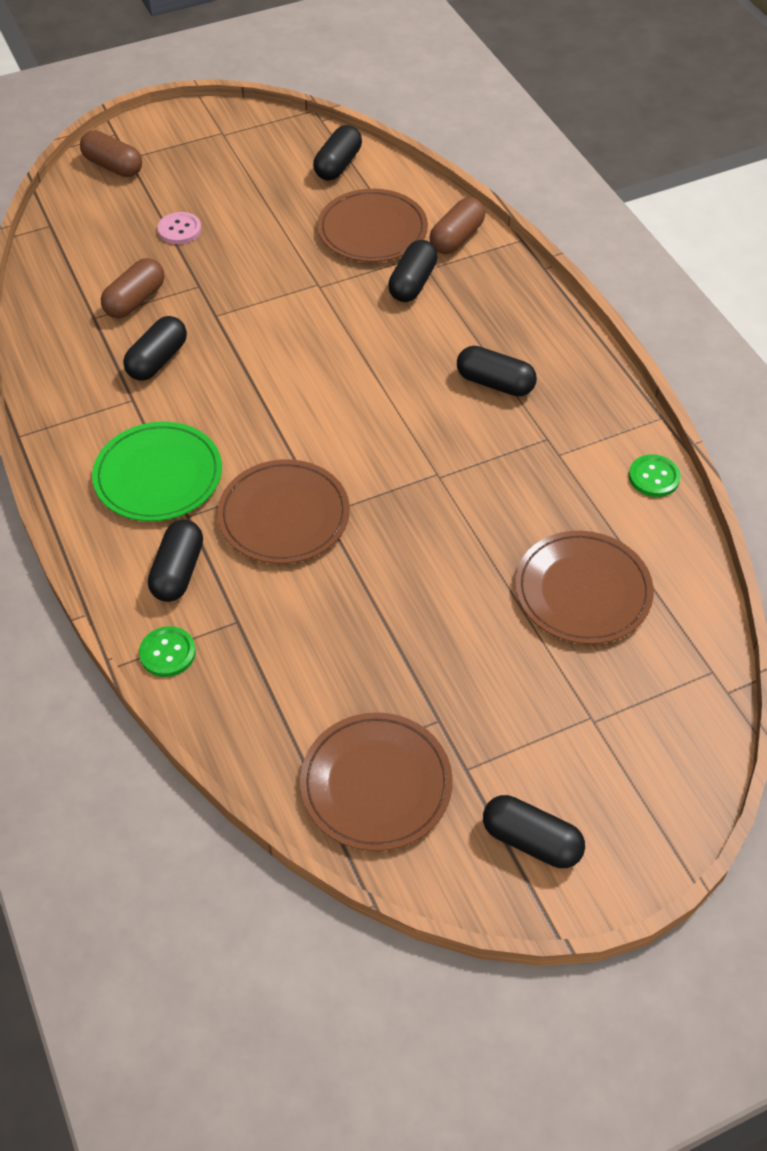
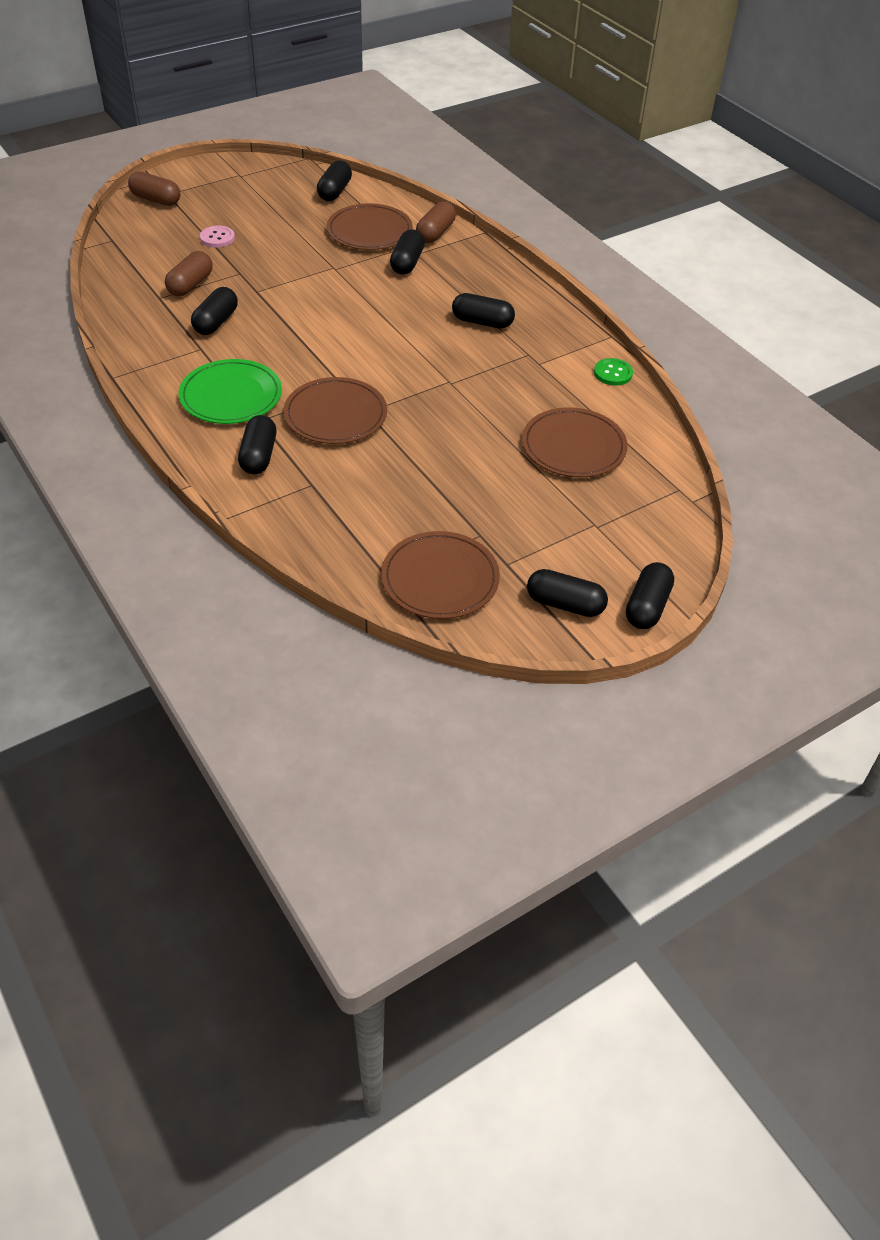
camera: 10 degrees left, 5 degrees down
(167, 653) = (260, 508): green button -> none
(639, 856) = (647, 606): none -> black capsule

